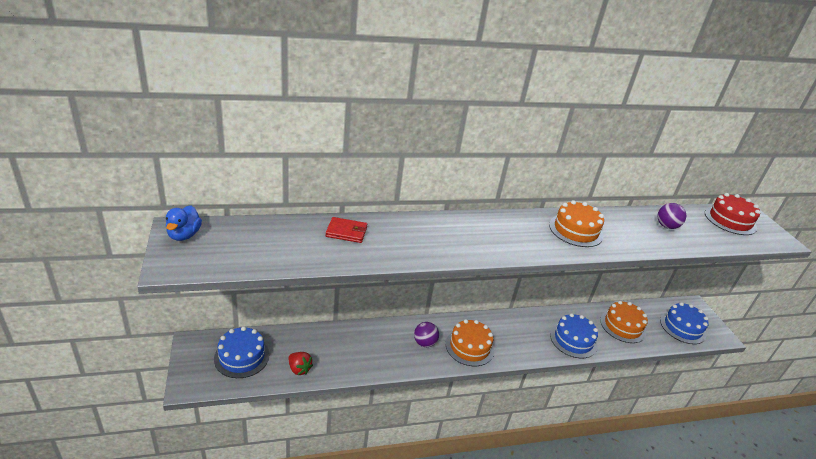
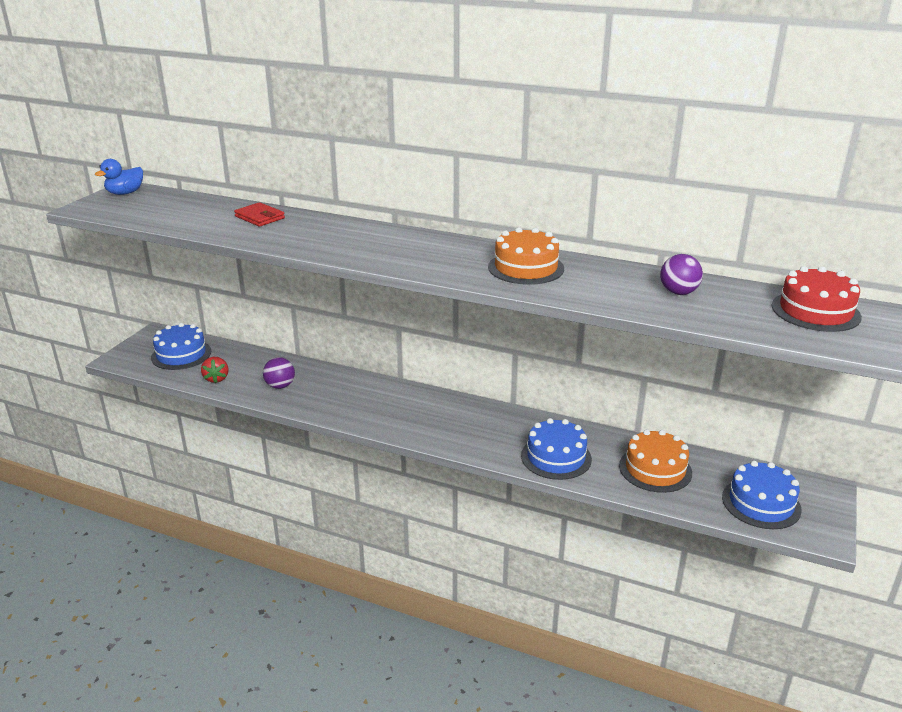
camera: 40 degrees right, 5 degrees down
(424, 343) = (364, 399): purple ball -> purple ball (280, 386)
(469, 347) = (410, 419): orange cake -> none

